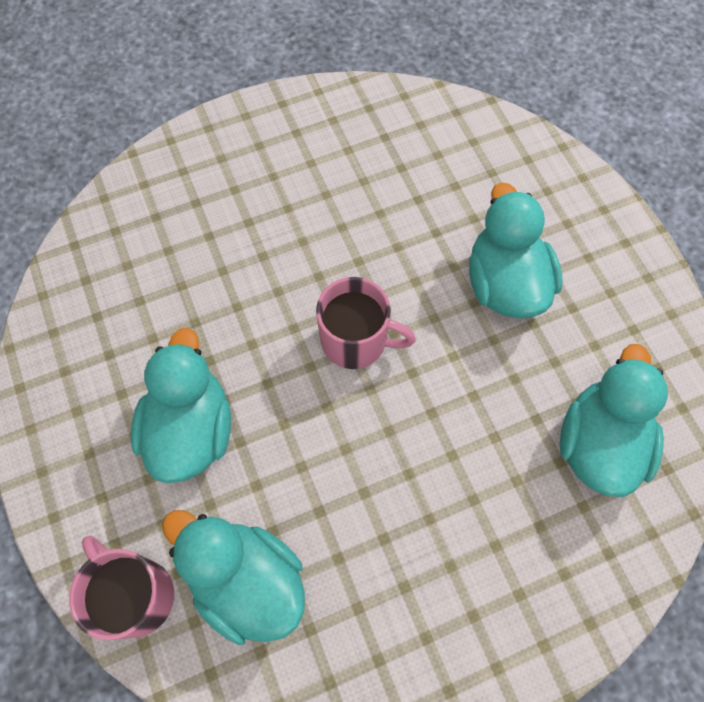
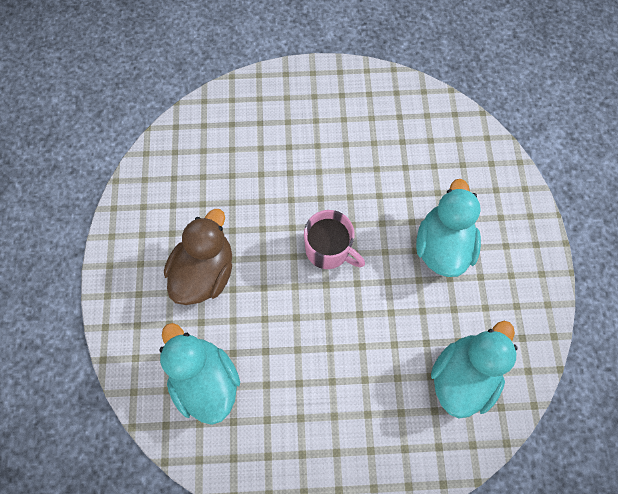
camera: 20 degrees right, 5 degrees up
(136, 595) = (139, 361): pink mug -> none
(191, 429) = (206, 271): turquoise duck -> brown duck

